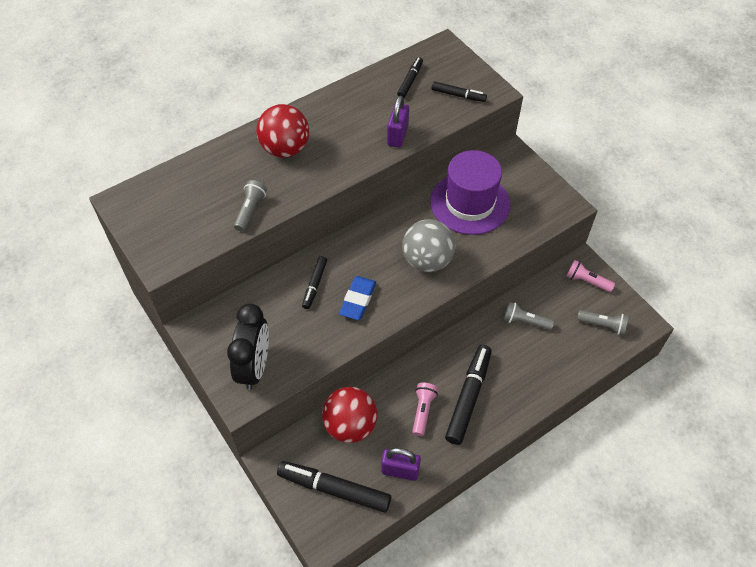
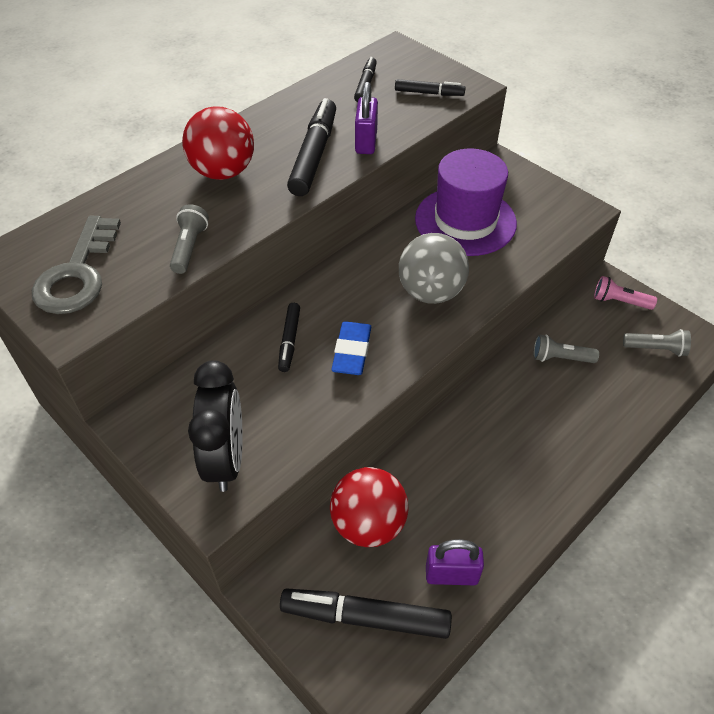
camera: 10 degrees left, 5 degrees down
(170, 221) = (77, 274): none -> grey key
(423, 411) = (461, 488): pink flashlight -> none
(468, 397) = (516, 461): black marker -> black marker (314, 155)

